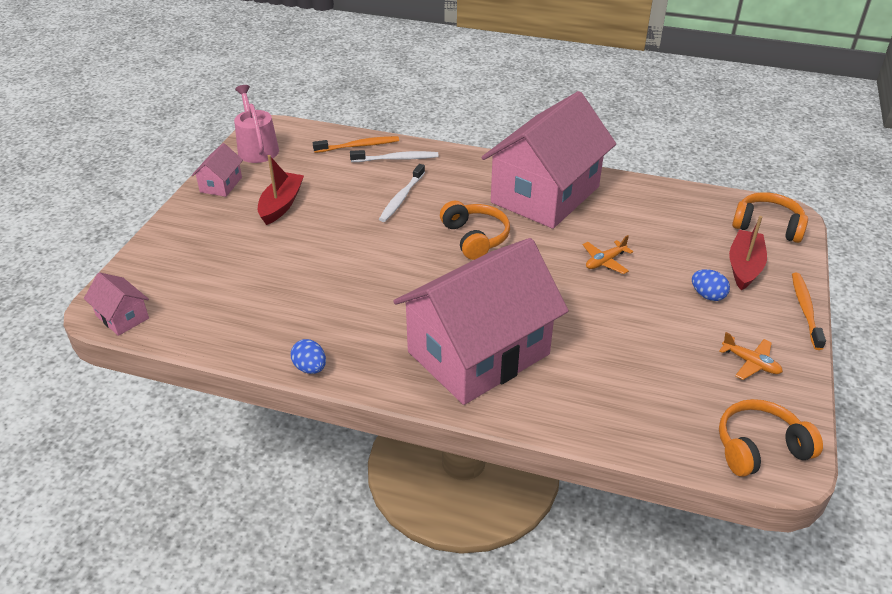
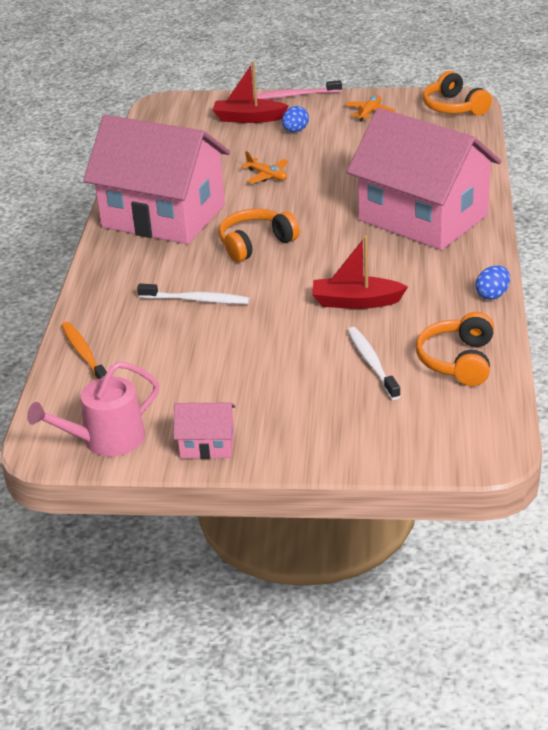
camera: 100 degrees left, 5 degrees down
(122, 317) = (493, 434): pink house -> none
(281, 205) = (238, 381): red boat -> red boat (356, 302)
(396, 159) = (111, 320): white toothbrush -> white toothbrush (372, 363)
(767, 226) = (184, 111): orange headphones -> orange headphones (458, 361)
(805, 310) = (296, 95): orange toothbrush -> pink toothbrush

